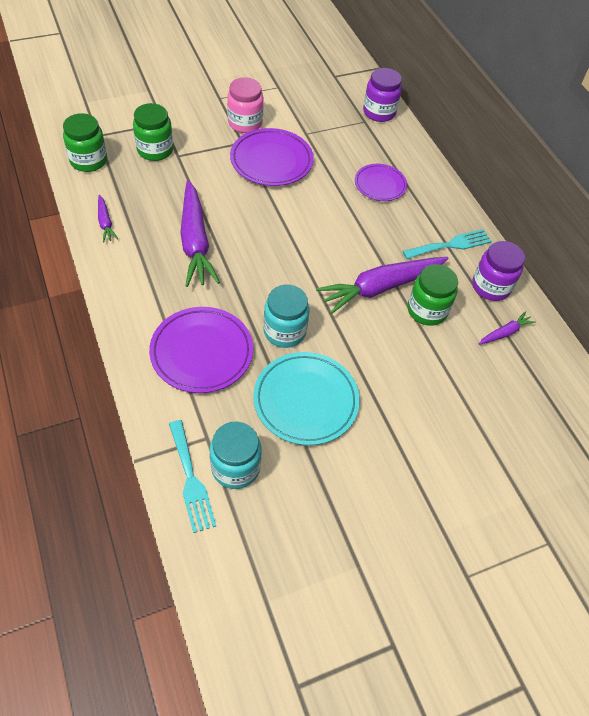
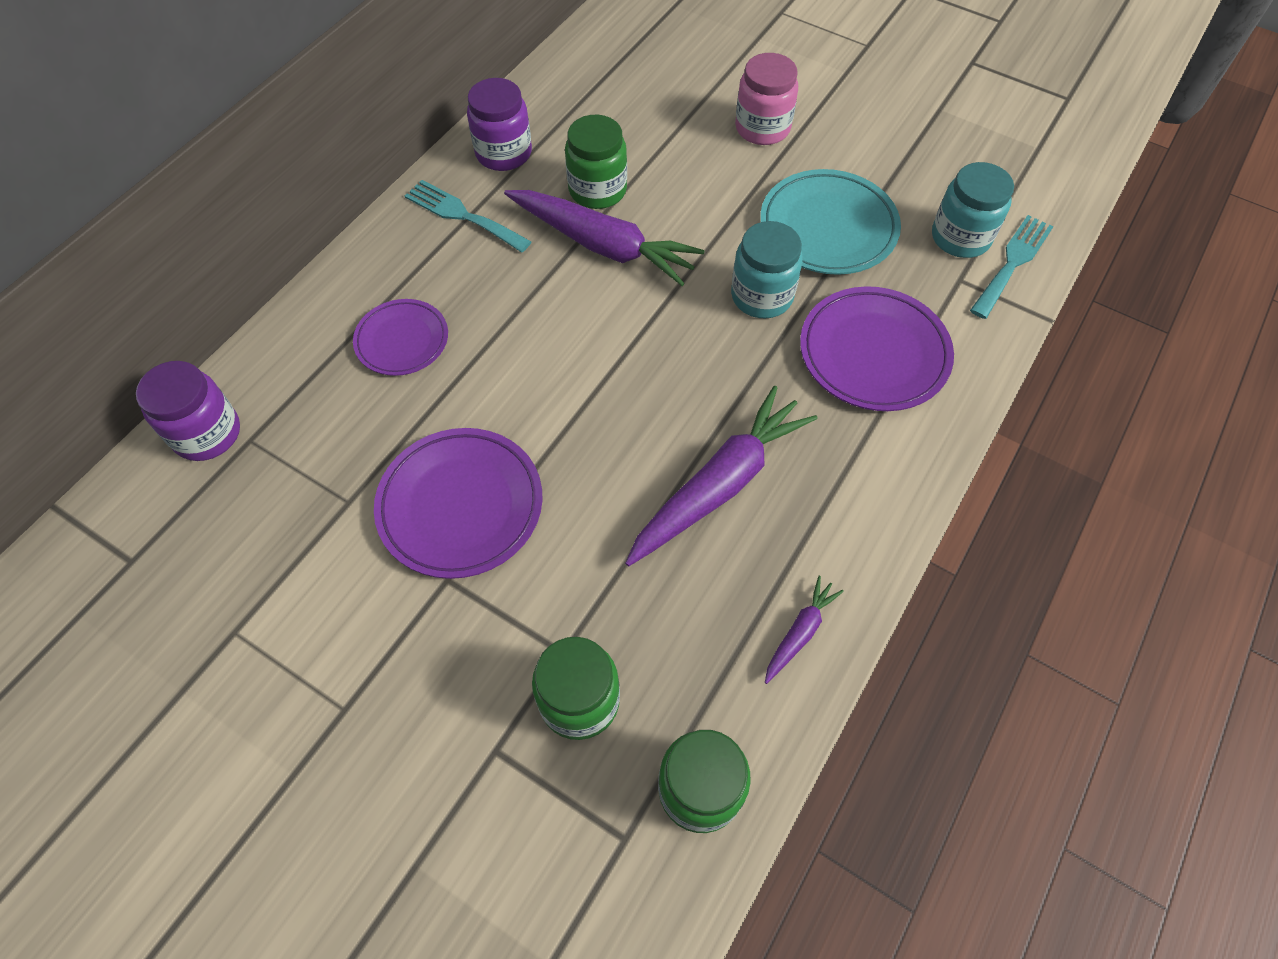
camera: 120 degrees left, 5 degrees up
(245, 123) = (390, 611): pink jar -> pink jar (762, 128)
(505, 333) = (566, 117): purple carrot -> none

